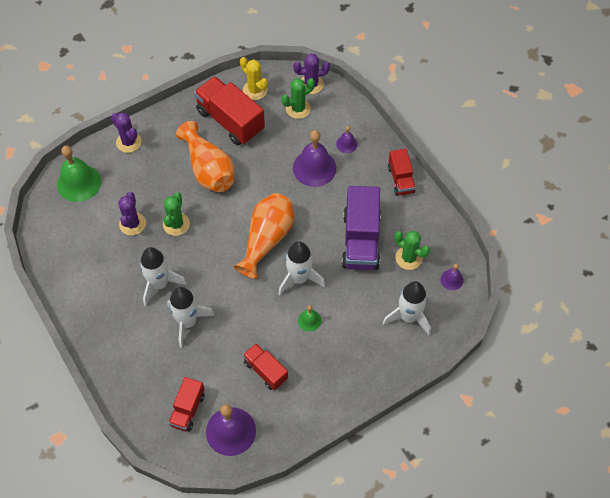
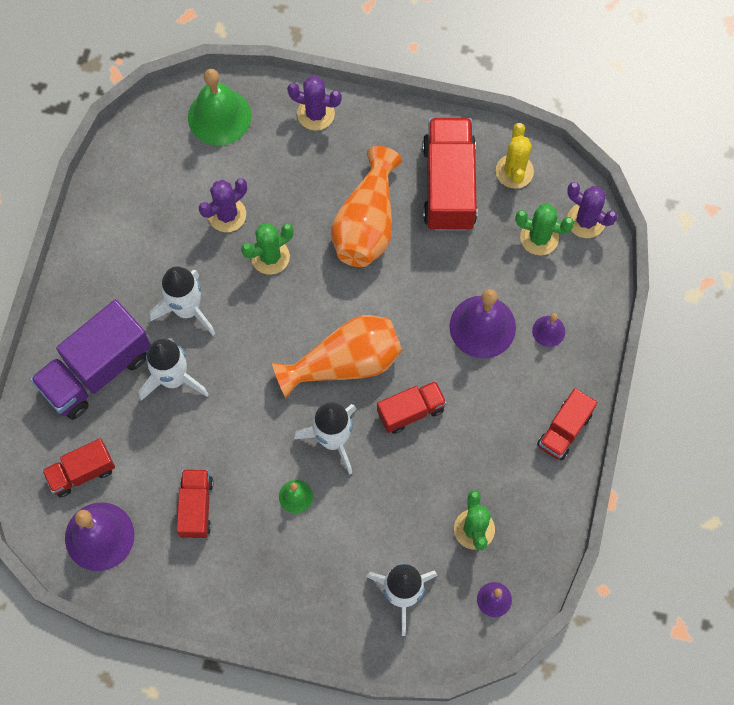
camera: 45 degrees right, 10 degrees up
(128, 142) = (315, 114): purple cactus -> purple cactus turned 75 degrees counterclockwise
(322, 233) = (411, 411): none -> red truck
(360, 240) = (443, 459): purple truck -> purple truck (96, 371)

